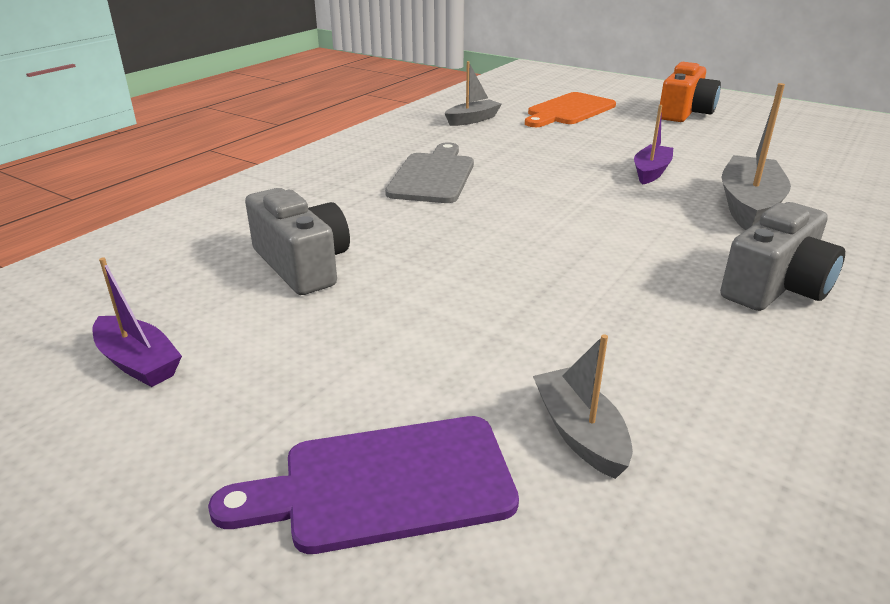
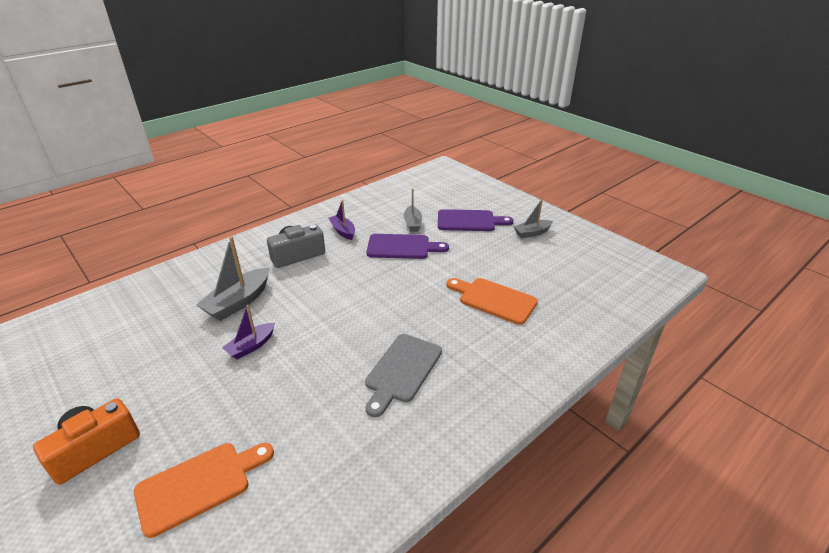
camera: 165 degrees left, 5 degrees up
(138, 363) = (550, 262): purple boat -> purple boat (343, 231)
(302, 264) = (494, 300): grey camera -> orange cutting board
(472, 120) = (317, 481): grey boat -> grey boat (532, 233)
(555, 344) = (402, 247): none -> purple cutting board

